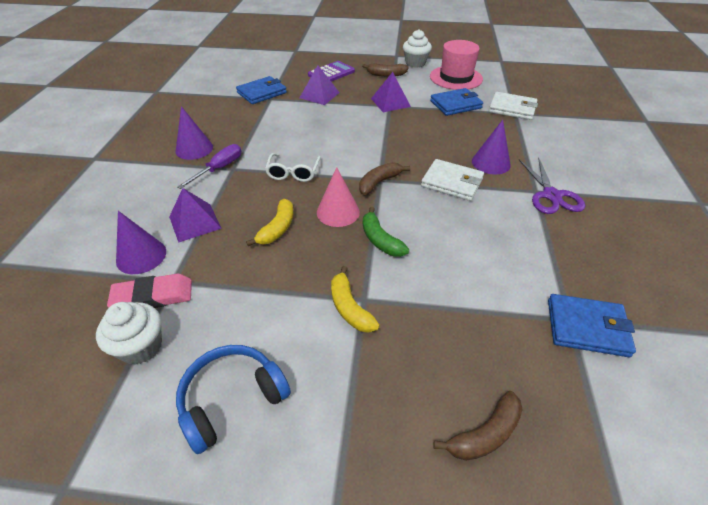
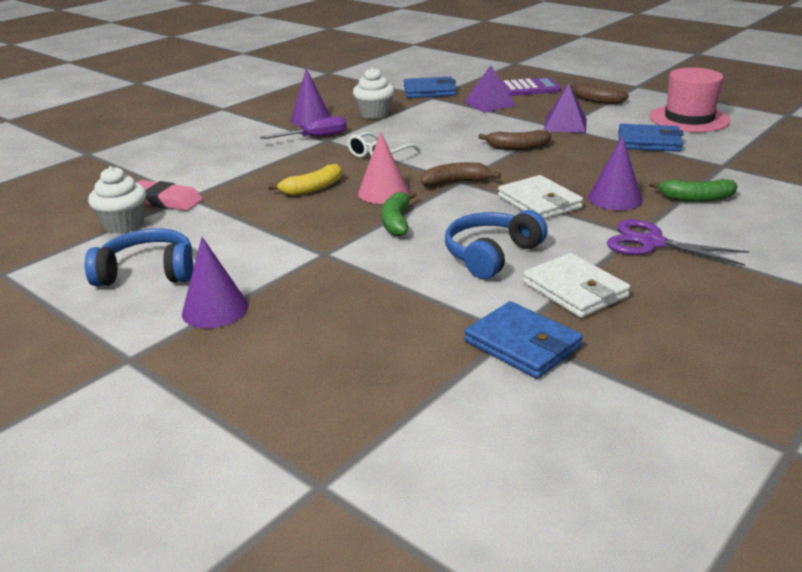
camera: 35 degrees right, 15 degrees down
(141, 256) = (184, 176): purple cone -> purple cone (215, 309)
(195, 222) = (249, 167): purple pyramid -> none
(350, 307) = (305, 254): yellow banana -> none
(415, 63) = (652, 97): white cupcake -> white cupcake (374, 114)
(477, 247) = (491, 255): none -> blue headphones
(484, 434) = (310, 364): brown banana -> brown banana (517, 147)
(512, 108) = (726, 160): white wallet -> white wallet (575, 290)
(531, 147) = (696, 198): none -> green banana
(551, 195) = (651, 243): purple scissors -> purple scissors turned 90 degrees clockwise

